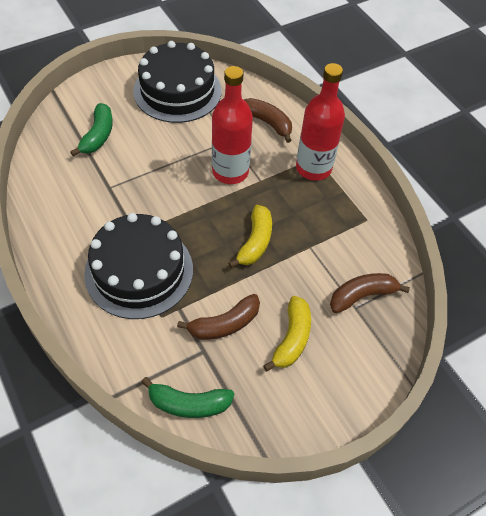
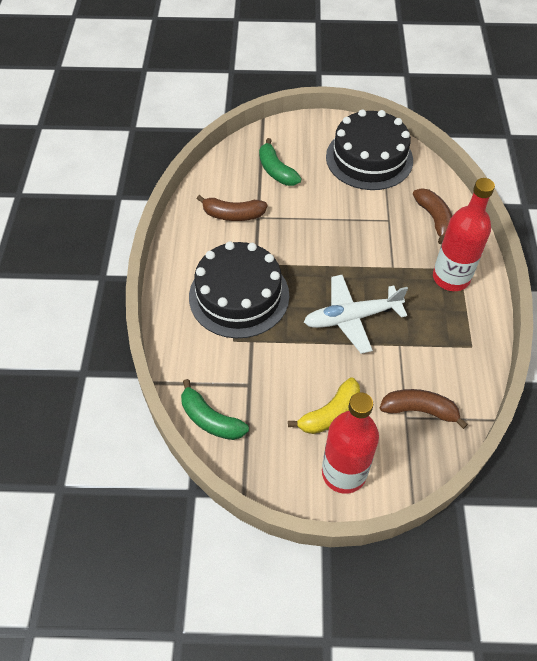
camera: 35 degrees right, 0 degrees up
(98, 136) = (276, 170): green banana -> green banana turned 105 degrees clockwise
(224, 324) = (280, 372): brown banana -> brown banana (233, 215)
(230, 171) = (370, 248): red bottle -> red bottle (344, 473)
(255, 242) = (352, 318): yellow banana -> white plane

